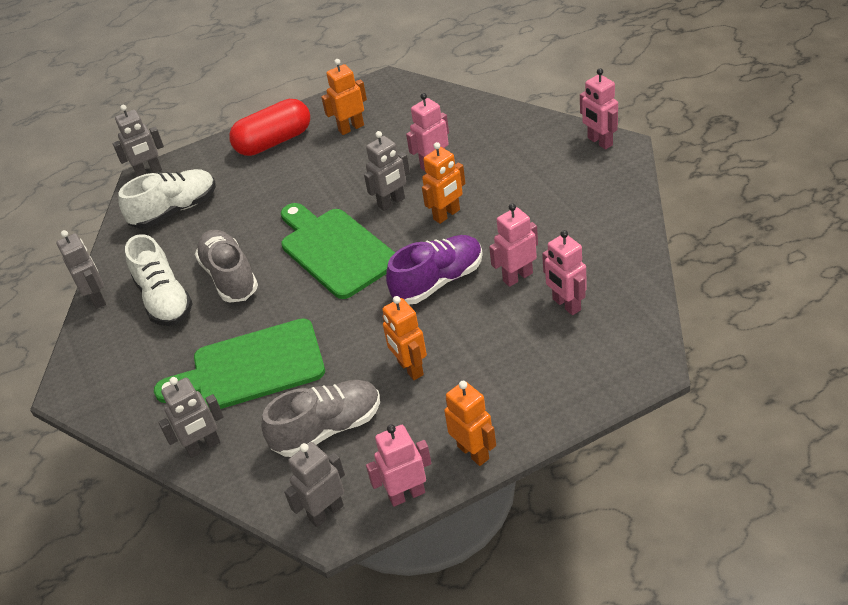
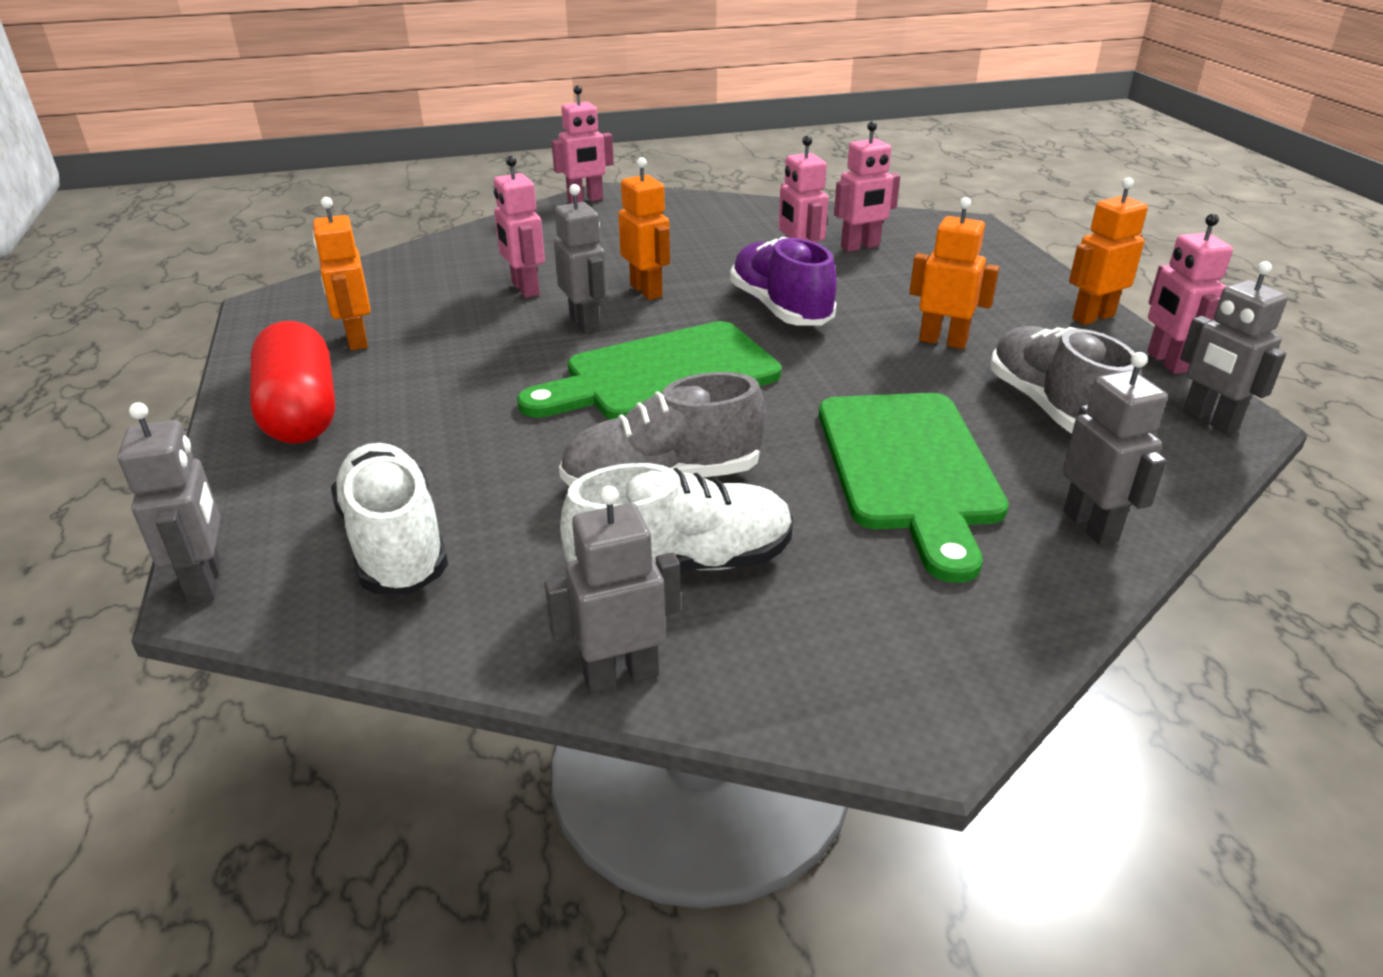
camera: 85 degrees left, 10 degrees down
(410, 368) = (943, 341): orange robot -> orange robot turned 135 degrees counterclockwise

